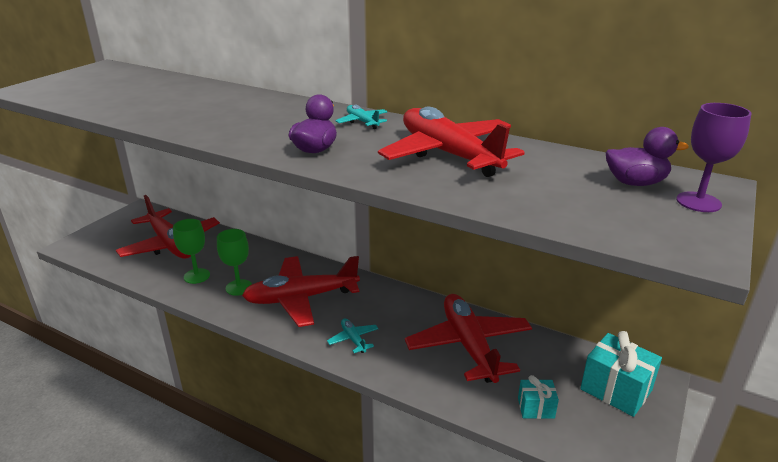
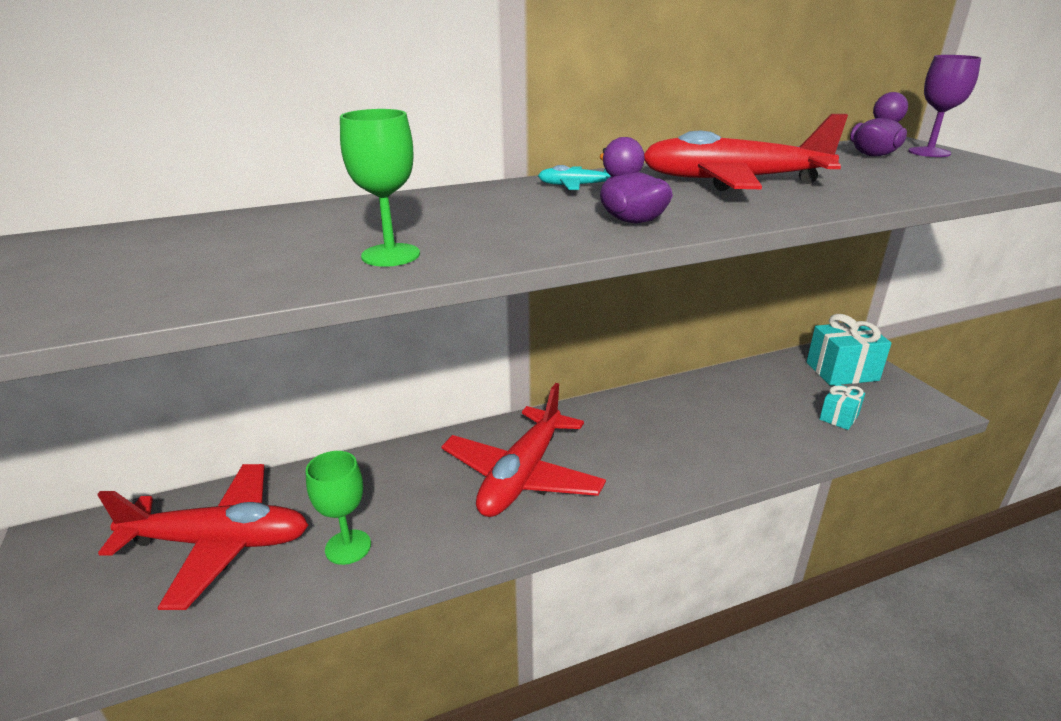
camera: 50 degrees left, 0 degrees up
(239, 287) = (432, 517): green goblet -> green goblet (390, 255)
(353, 339) = (643, 472): turquoise plane -> none
(469, 345) = (723, 408): red plane -> none

